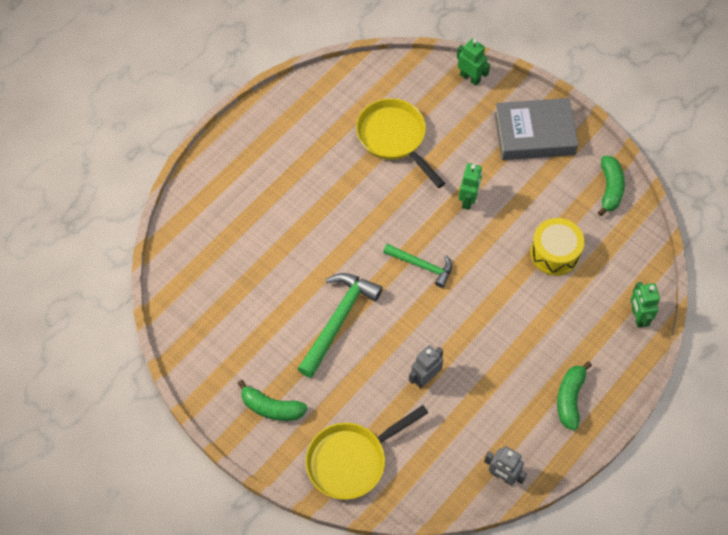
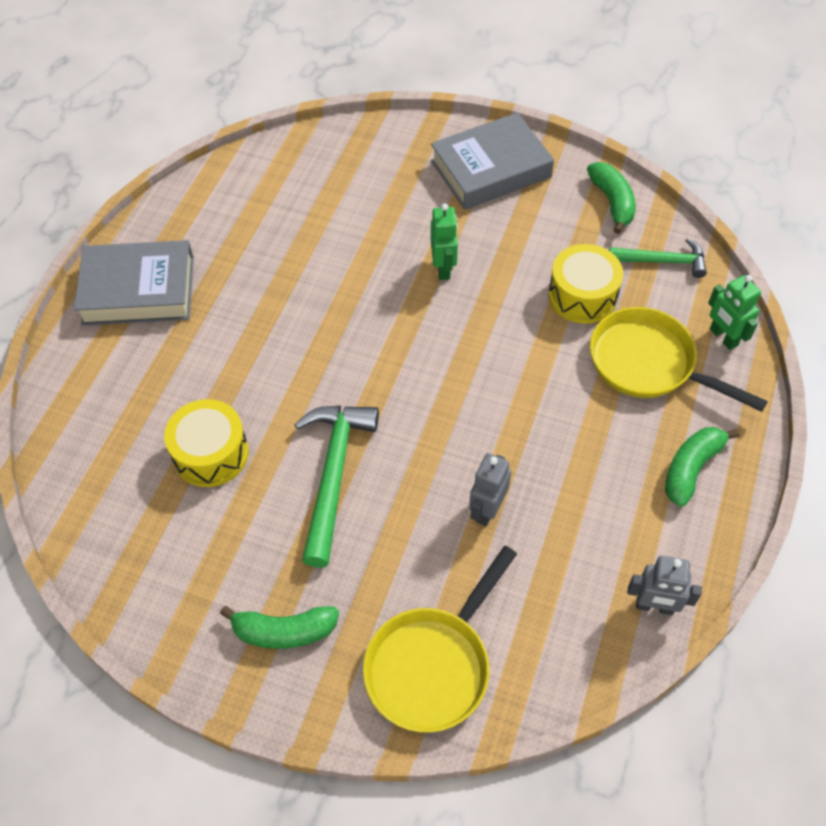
camera: 20 degrees left, 5 degrees down
(259, 148) = (138, 290): none -> grey book
(267, 279) = (211, 453): none -> yellow drum
(394, 138) = (316, 226): yellow pan -> yellow pan (649, 364)
(422, 266) = (418, 366): green hammer -> green hammer (663, 261)
(470, 78) = (383, 131): green robot -> none
(570, 398) = (691, 468): green banana -> green banana turned 45 degrees clockwise

